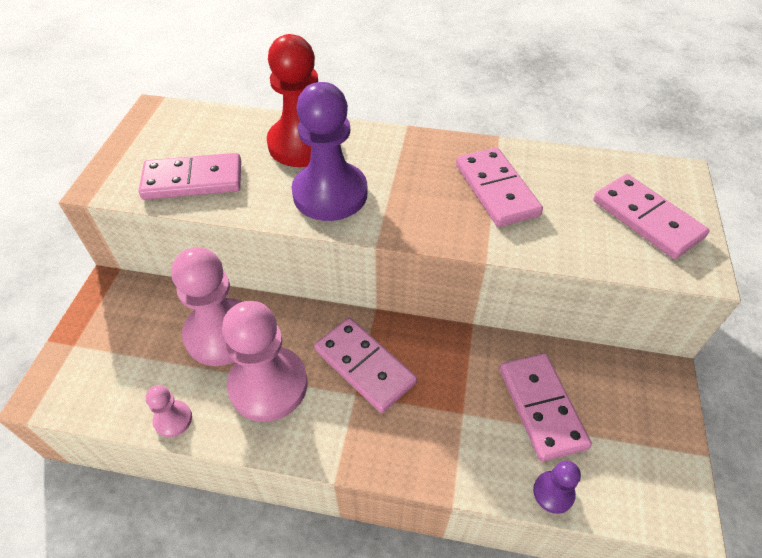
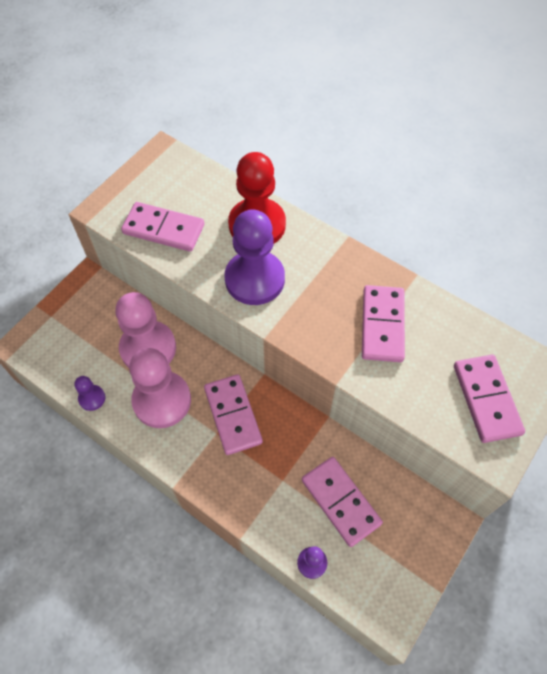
camera: 25 degrees right, 10 degrees up
(173, 419) = (92, 398): pink pawn -> purple pawn
(541, 407) = (340, 502): pink domino -> pink domino turned 45 degrees counterclockwise

